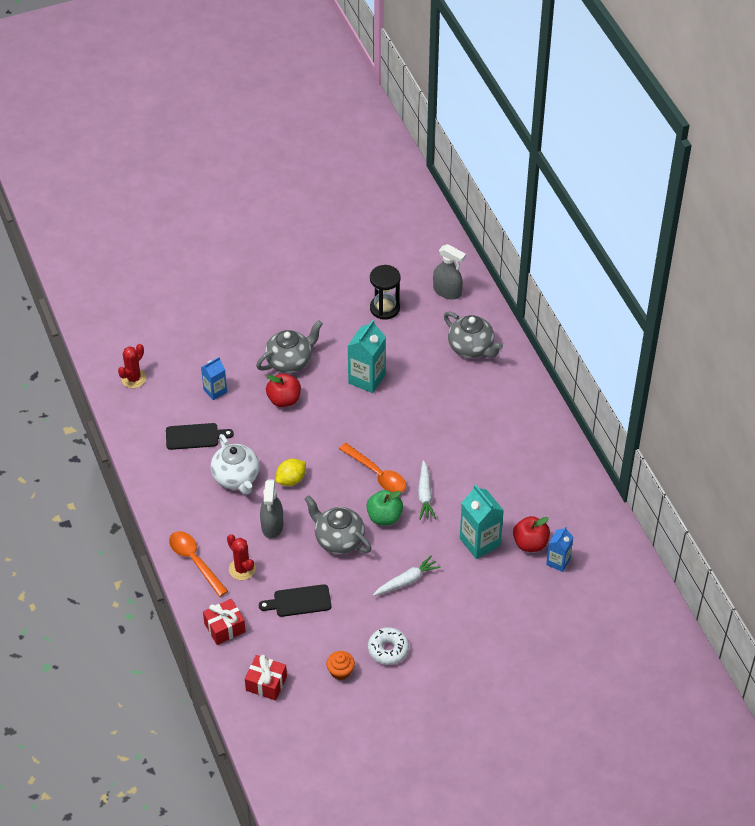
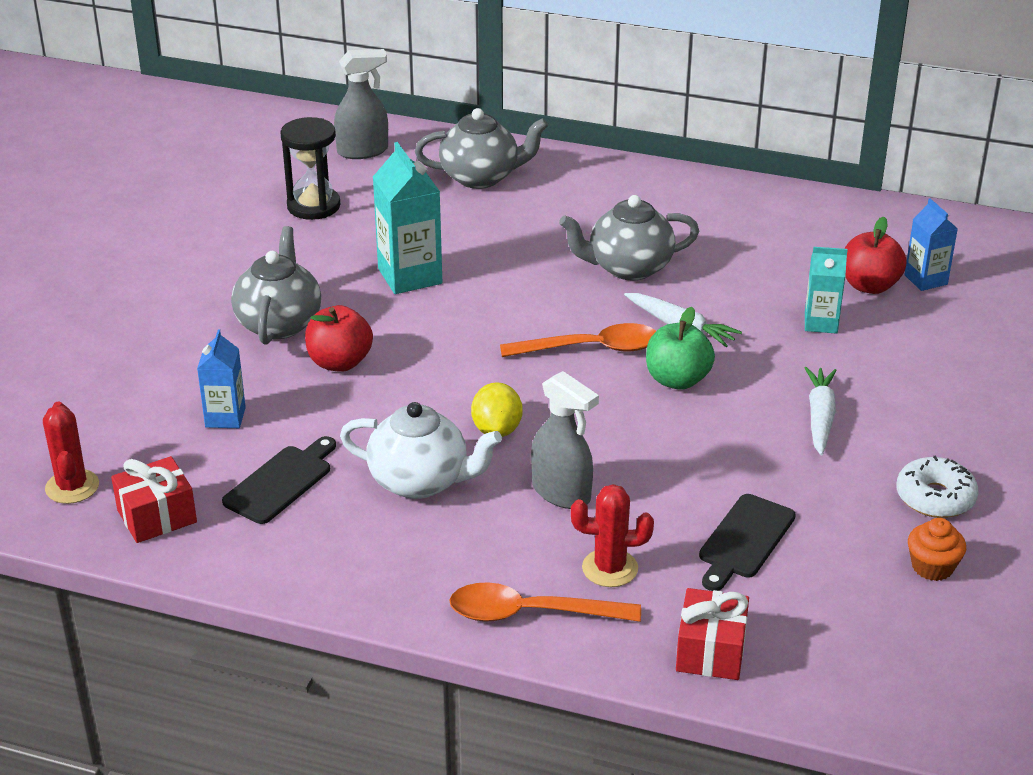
camera: 50 degrees left, 15 degrees down
(266, 683) = (880, 663): red gift -> red gift (157, 516)
(338, 539) = (668, 441): grey teapot -> grey teapot (628, 268)
(480, 542) = (820, 323): turquoise carton -> turquoise carton, size x0.61

